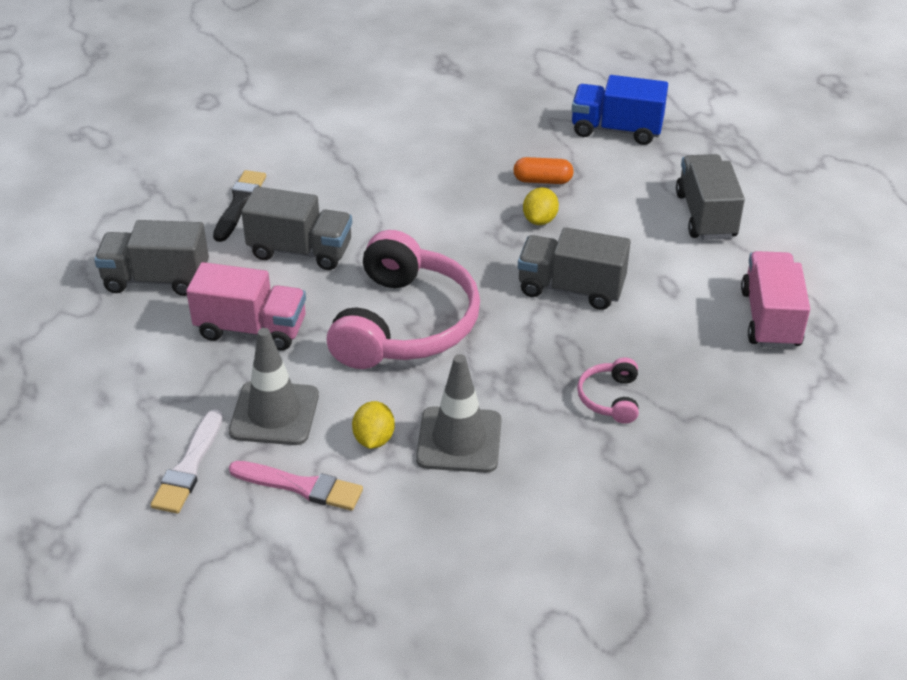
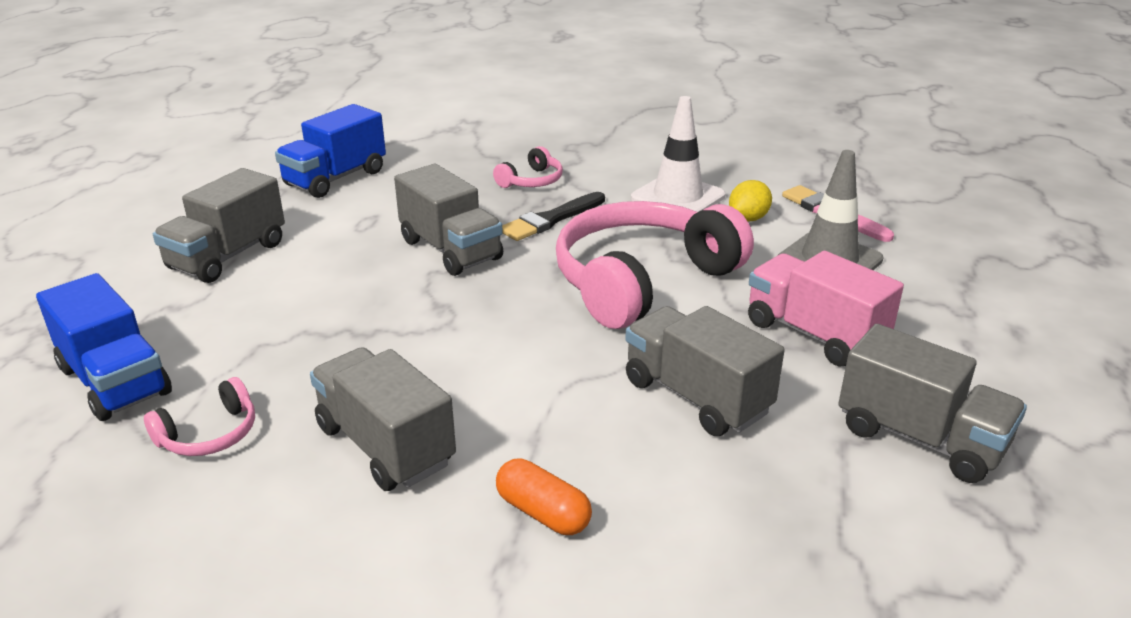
camera: 145 degrees left, 10 degrees down
(189, 466) = (931, 253): white brush -> none
(239, 203) = (739, 509): black brush -> black brush (551, 219)
(438, 160) = (385, 445): none -> grey truck
(459, 440) = (678, 197): grey traffic cone -> white traffic cone
(527, 131) = (209, 434): none -> pink headphones
(540, 220) = (382, 316): yellow lemon -> none
(542, 180) = (308, 357): orange capsule -> orange capsule (543, 512)
(770, 318) = (335, 178): pink truck -> blue truck

